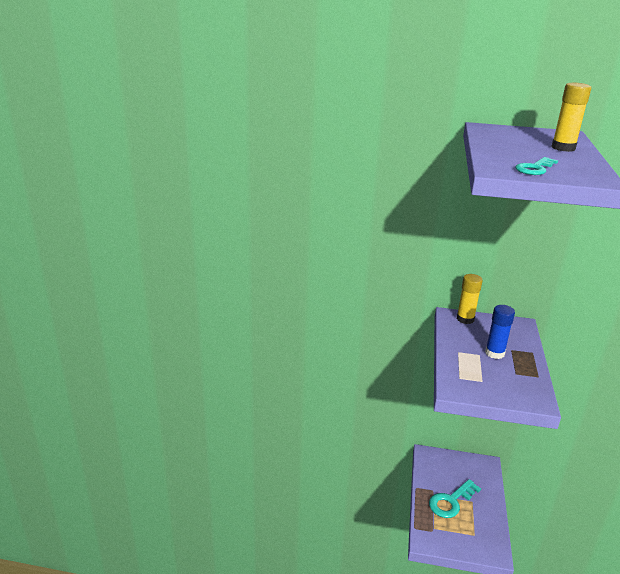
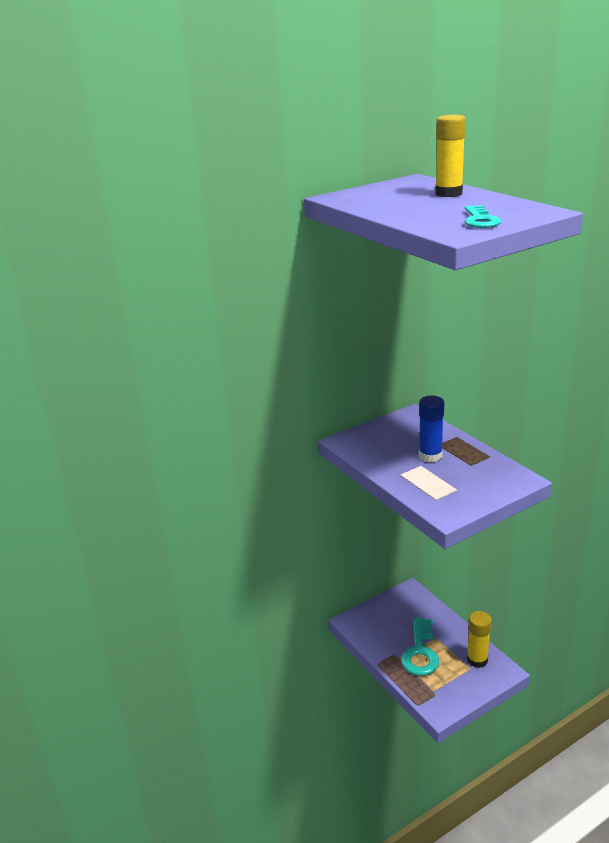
camera: 40 degrees left, 0 degrees up
(465, 319) = (361, 437): yellow glue stick -> yellow glue stick (477, 660)

